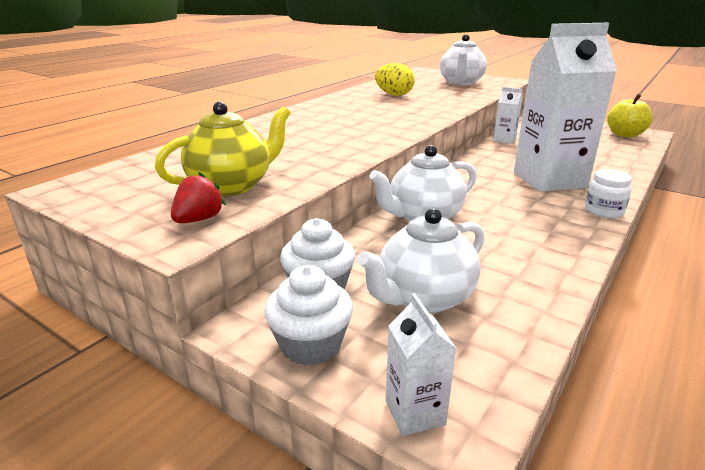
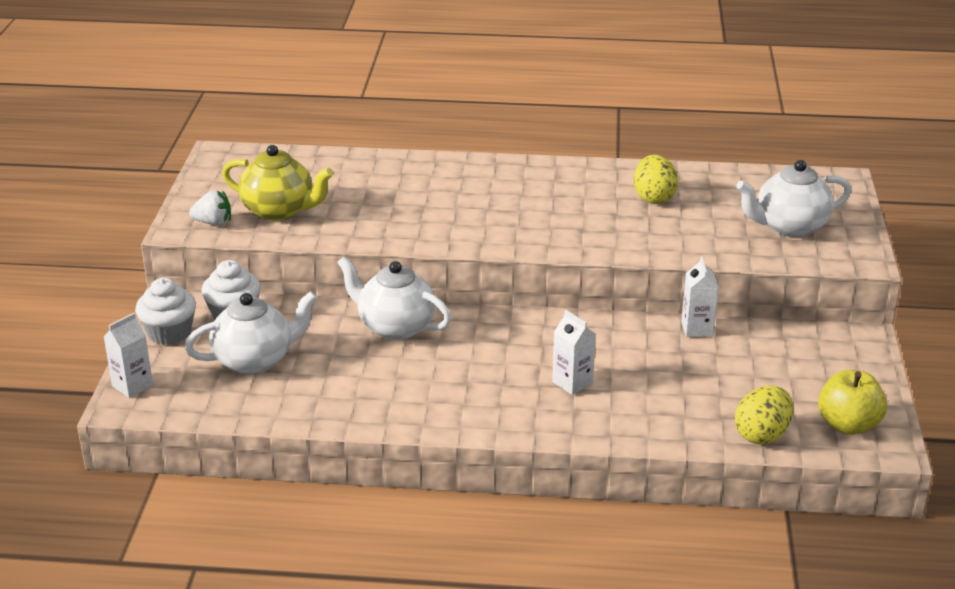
camera: 60 degrees right, 5 degrees up
(199, 219) = (213, 222): red strawberry -> white strawberry
(424, 298) = (255, 360): white teapot -> white teapot turned 135 degrees clockwise
(549, 180) = (572, 383): white carton -> white carton, size x0.43
(603, 211) = (508, 428): white jar -> none
(630, 151) = (762, 434): none -> yellow egg

